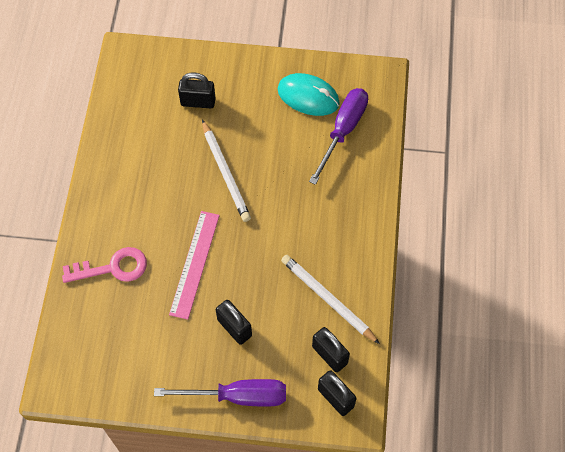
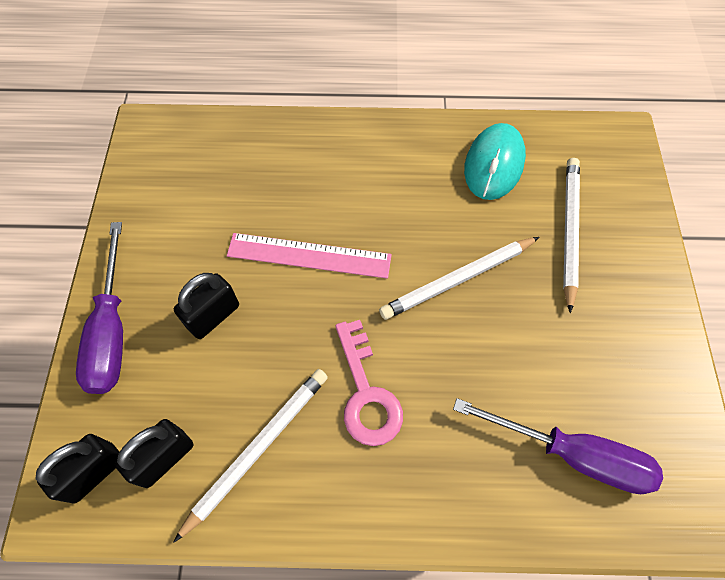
camera: 85 degrees right, 0 degrees up
(113, 267) = (299, 164): pink key -> pink key (366, 393)
(198, 102) = (569, 231): black padlock -> white pencil
(308, 97) = (624, 390): turquoise mouse -> turquoise mouse (494, 164)

